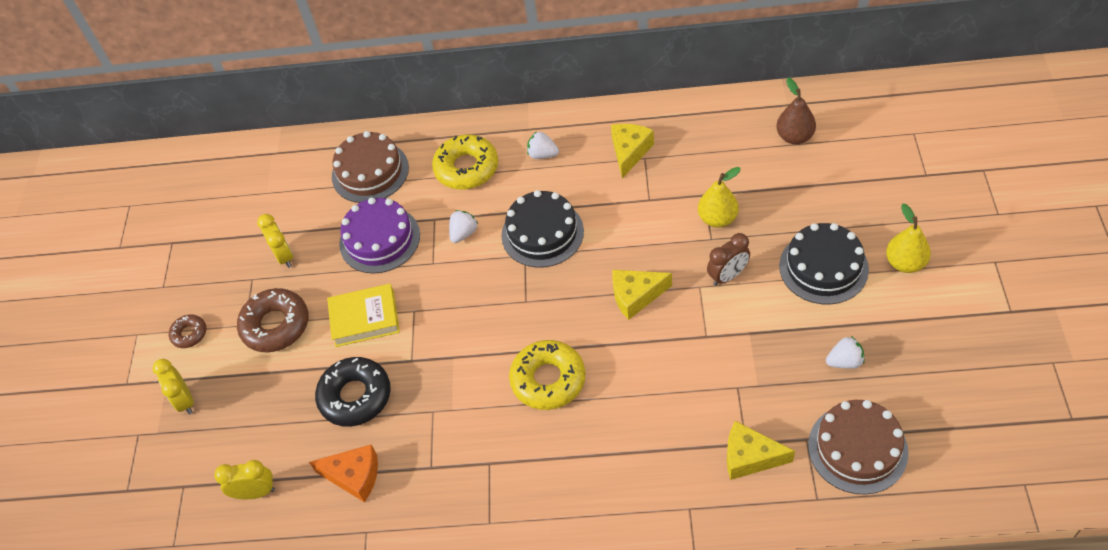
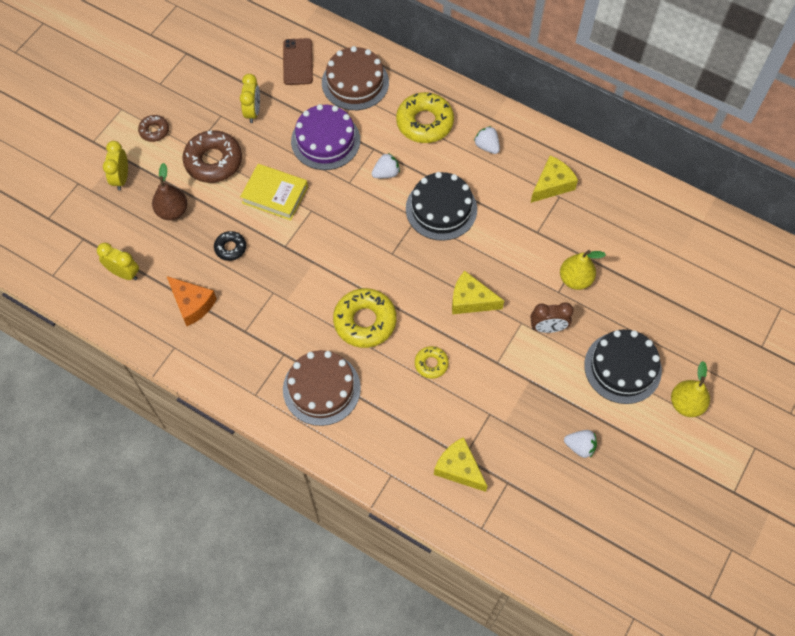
camera: 25 degrees right, 10 degrees up
(297, 186) = (298, 62): none -> brown phone
(355, 396) = (230, 248): black donut -> black donut, size x0.53
(644, 378) = (431, 364): none -> yellow donut
(794, 137) = (685, 251): brown pear -> brown pear (172, 211)
(857, 448) = (537, 513): brown cake -> brown cake (321, 388)

